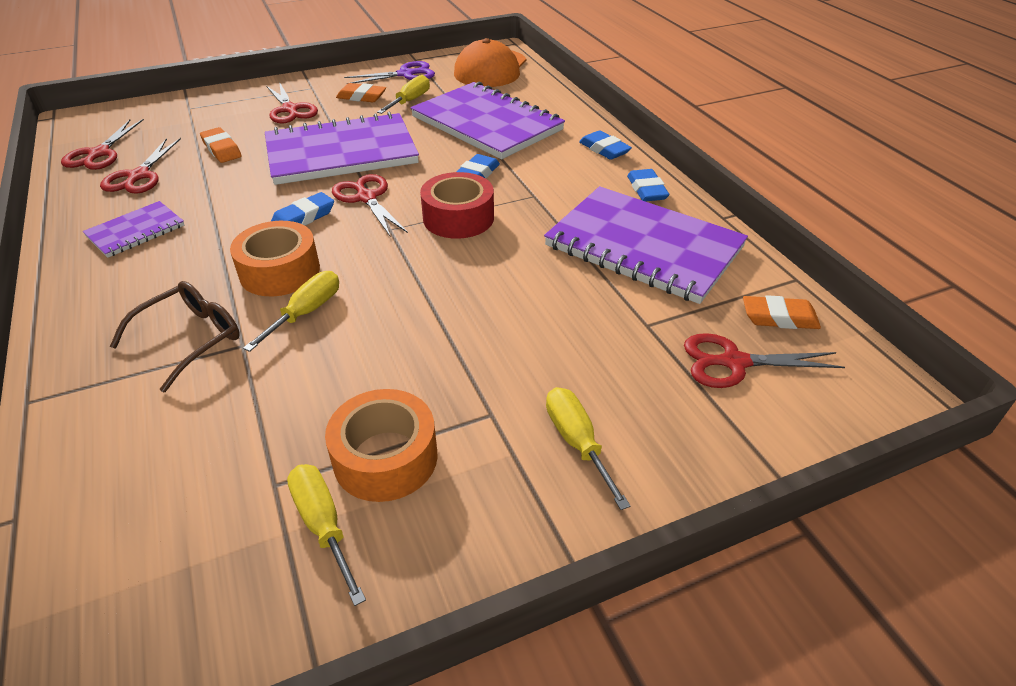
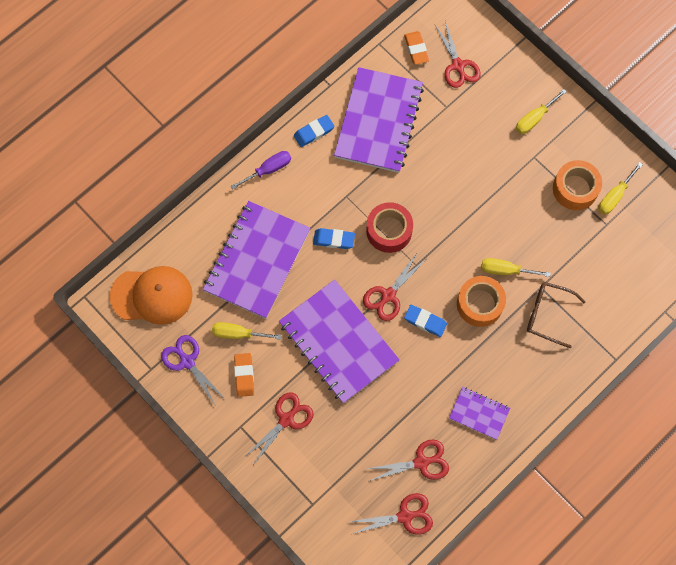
camera: 110 degrees left, 30 degrees up
(222, 149) = (365, 430): orange eraser -> none
(604, 149) = (268, 170): blue eraser -> purple screwdriver

